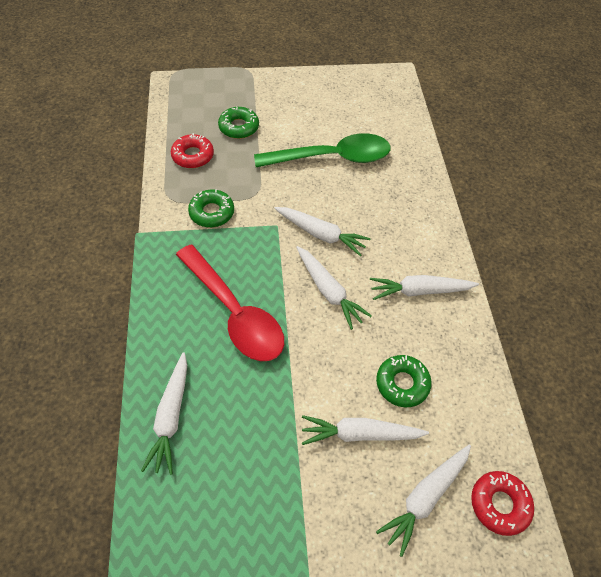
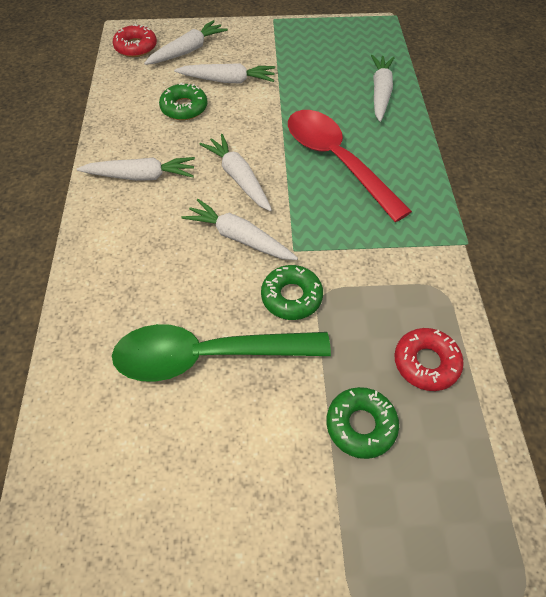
camera: 175 degrees left, 0 degrees up
(212, 212) = (379, 268): green donut -> green donut (291, 297)

